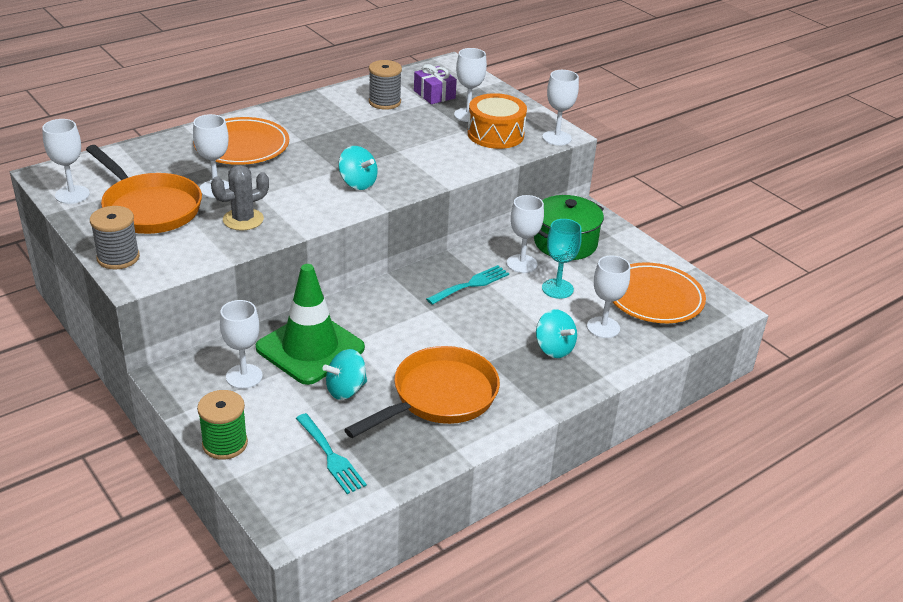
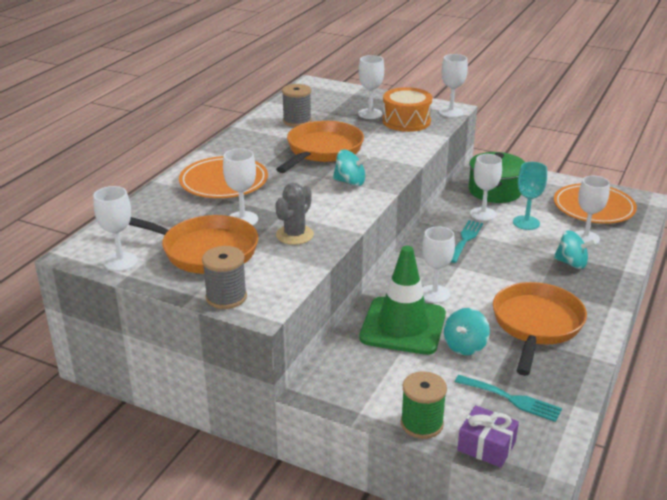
camera: 25 degrees left, 5 degrees down
(244, 376) = (376, 366): white goblet -> white goblet (434, 294)
(371, 141) = (322, 150): none -> orange pan
(434, 94) = (327, 106): purple gift -> purple gift (486, 446)

